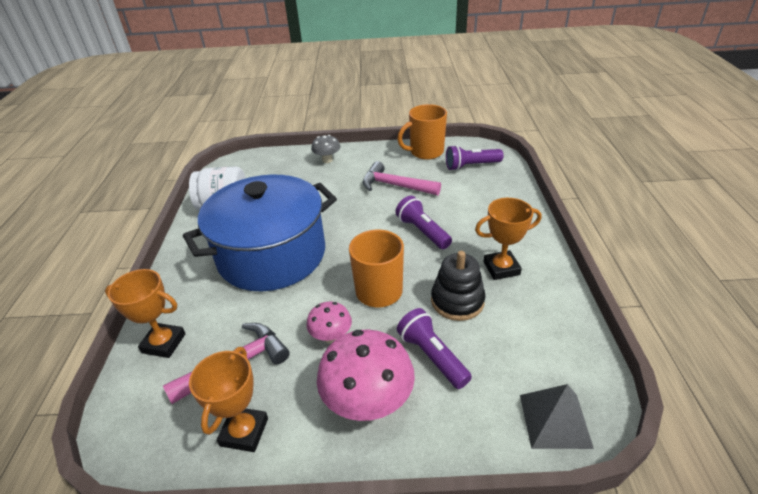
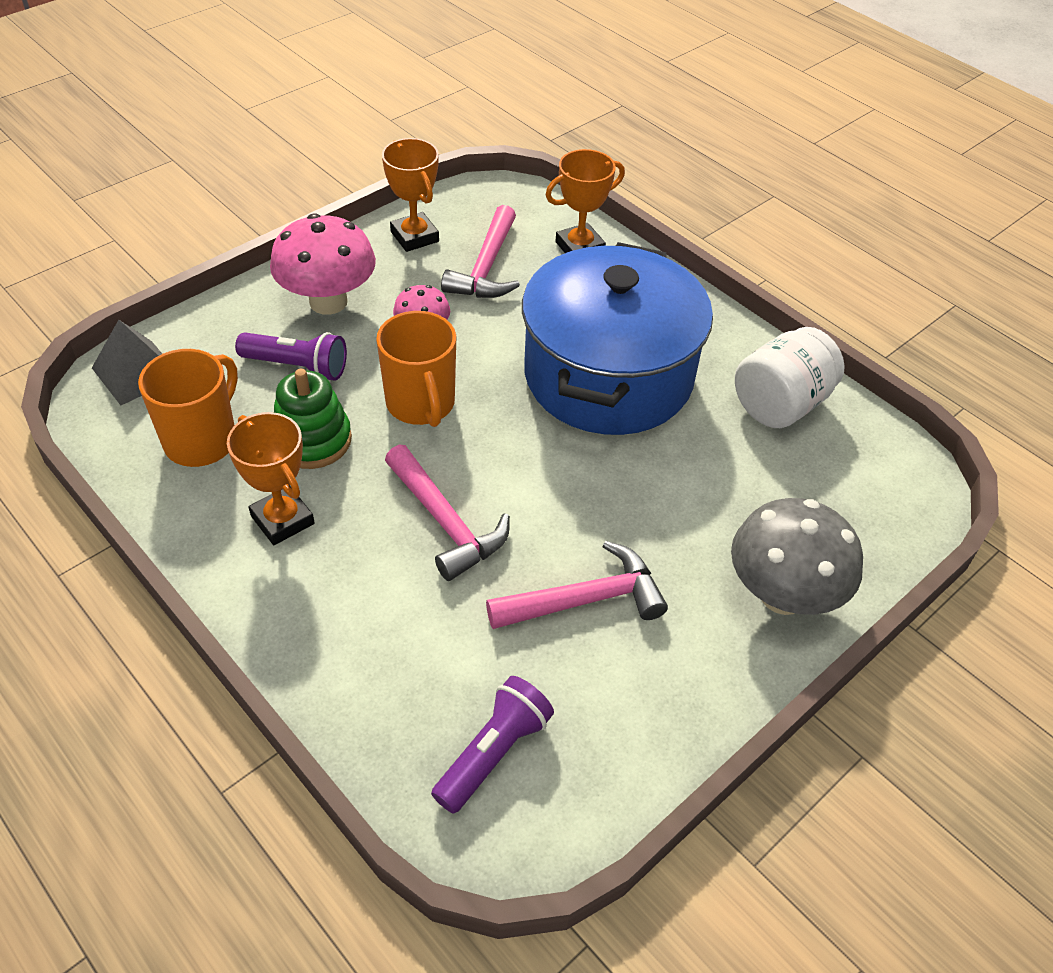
camera: 135 degrees right, 10 degrees up
(327, 160) = (782, 595): grey mushroom -> grey mushroom, size x1.84
(422, 231) = (446, 523): purple flashlight -> pink hammer
(425, 152) = (627, 745): orange mug -> orange mug (202, 440)
(457, 301) = (312, 440): black stacking toy -> green stacking toy
(501, 268) = (282, 520): orange trophy -> orange trophy turned 75 degrees counterclockwise

